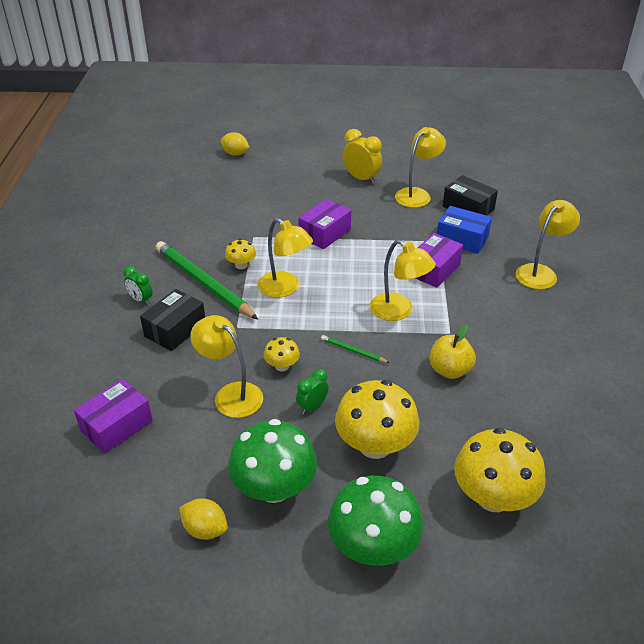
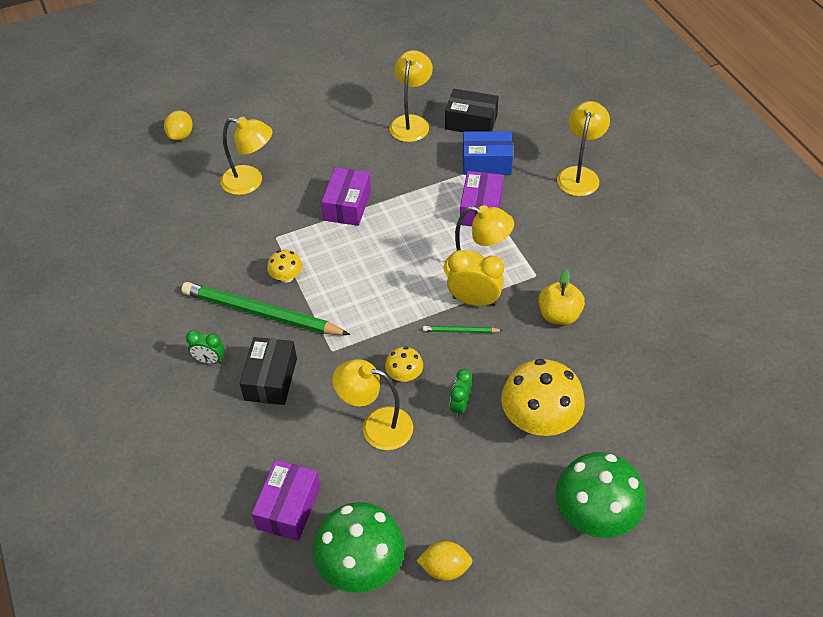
camera: 25 degrees left, 10 degrees up
(235, 154) = (181, 135): yellow lemon -> yellow lemon turned 75 degrees counterclockwise
(274, 488) = (478, 501): green mushroom -> green mushroom (361, 565)
(285, 289) = (350, 287): yellow lamp -> yellow lamp (250, 182)
(361, 179) = (341, 122): yellow clock -> yellow clock (474, 301)
(493, 497) = (664, 424): yellow mushroom -> none

